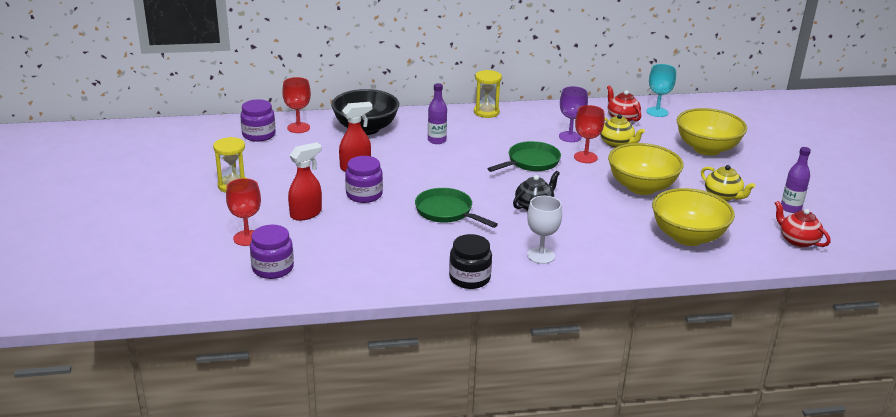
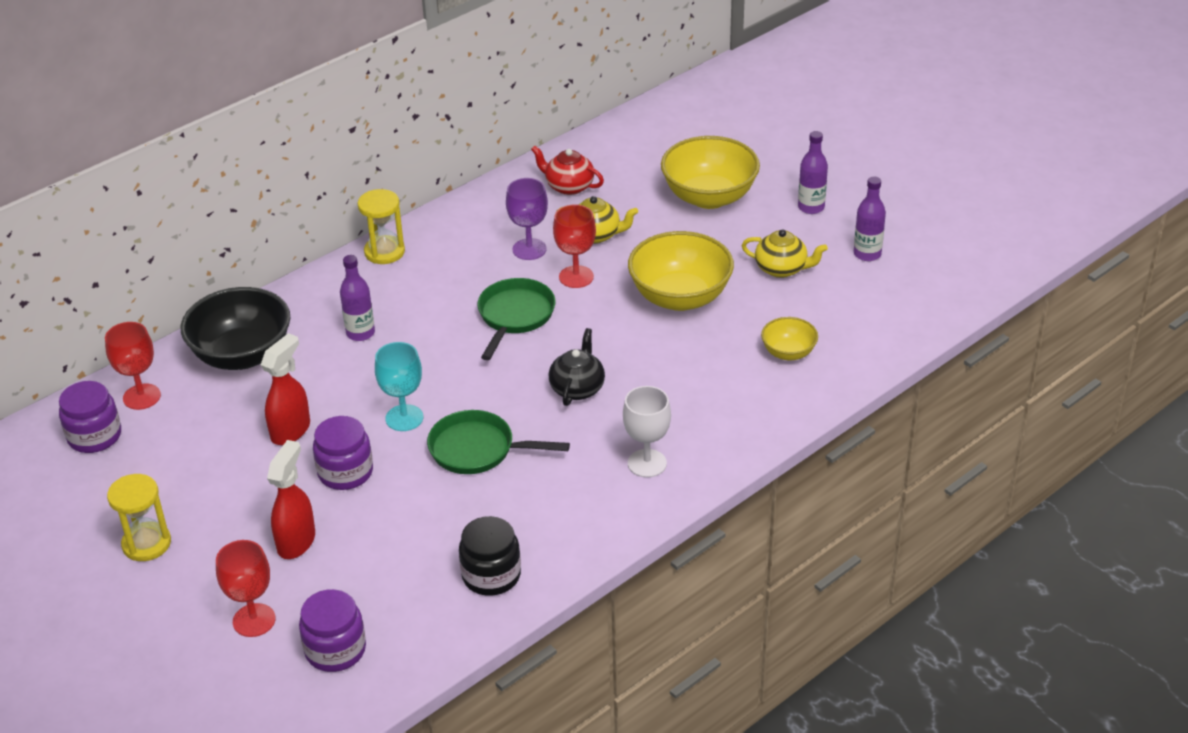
camera: 30 degrees left, 10 degrees up
(469, 278) = (592, 539): black jar -> black jar (491, 575)
(657, 112) = (604, 157): turquoise goblet -> turquoise goblet (404, 418)
(688, 237) = (788, 352): yellow bowl -> yellow bowl, size x0.52
(772, 174) = (811, 207): none -> purple bottle
(797, 240) = (906, 301): red teapot -> none

